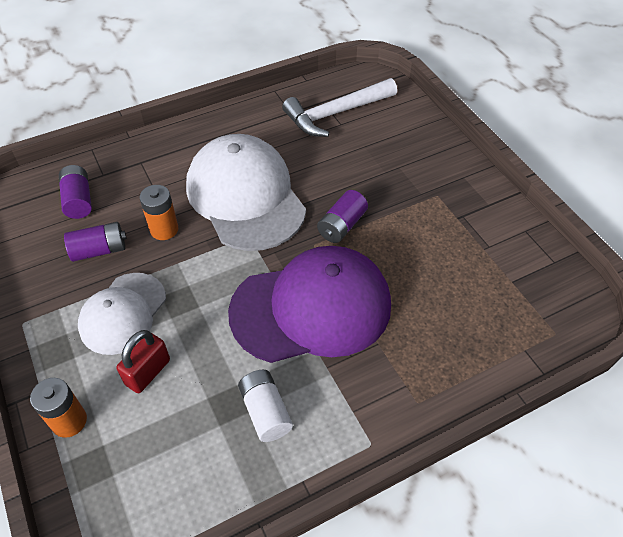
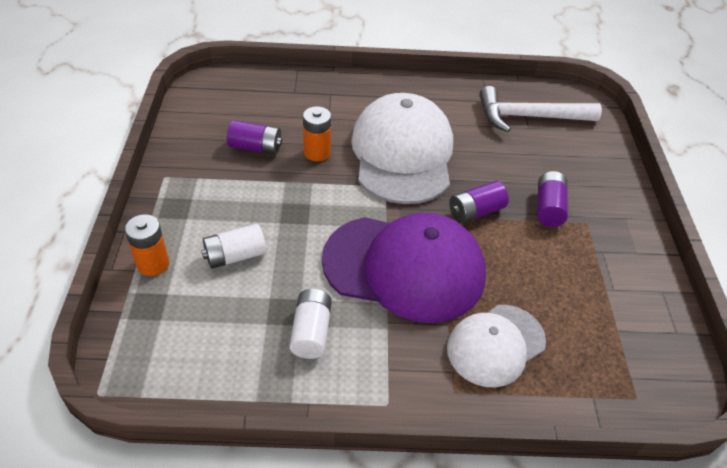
camera: 25 degrees right, 5 degrees down
(79, 200) = (263, 104): purple battery -> purple battery (549, 208)
(123, 313) = (244, 202): white cap -> white cap (495, 345)
(148, 372) = (235, 256): red padlock -> white battery

